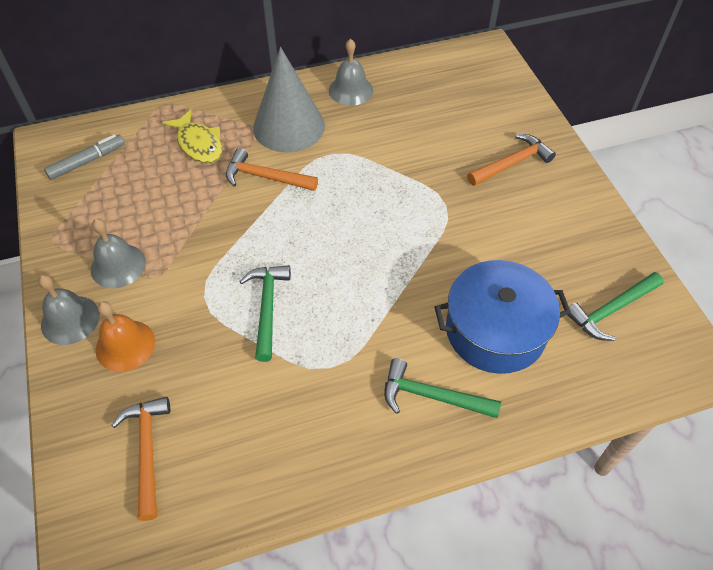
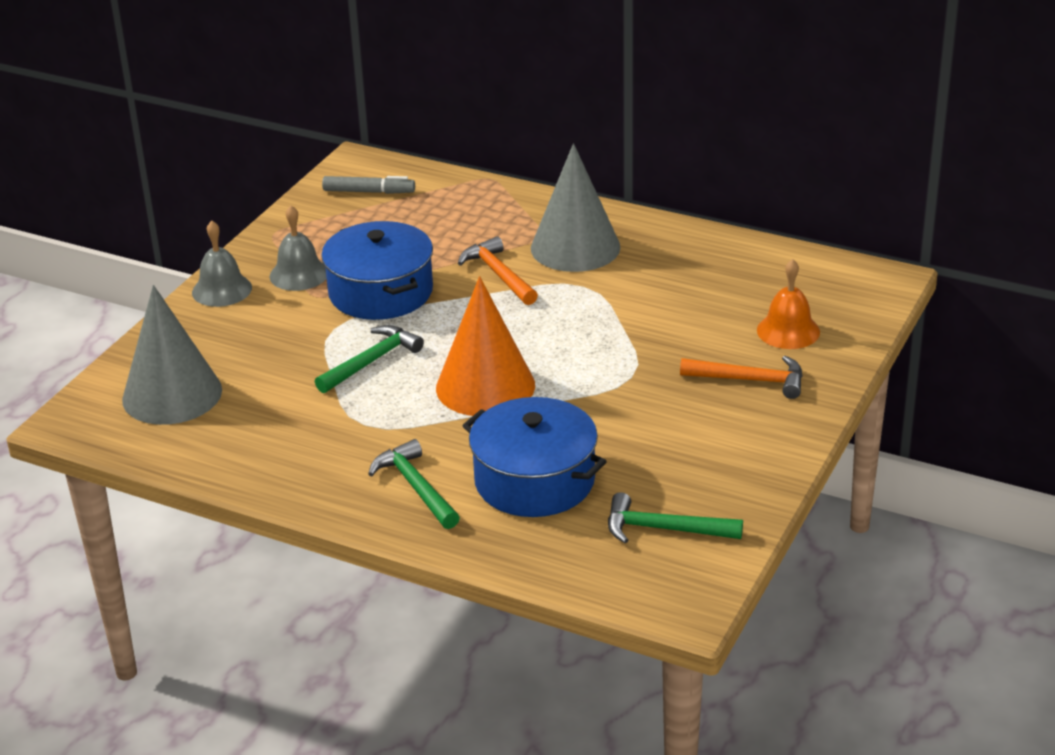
camera: 45 degrees right, 20 degrees down
(125, 345) = (238, 326): orange bell -> orange bell (788, 331)
(147, 451) = (172, 394): orange hammer -> grey cone
(199, 144) = (476, 223): yellow fish -> none
(201, 243) = (381, 292): none -> blue pot
(350, 90) = (678, 247): grey bell -> none
(370, 275) = (485, 386): none -> orange cone

